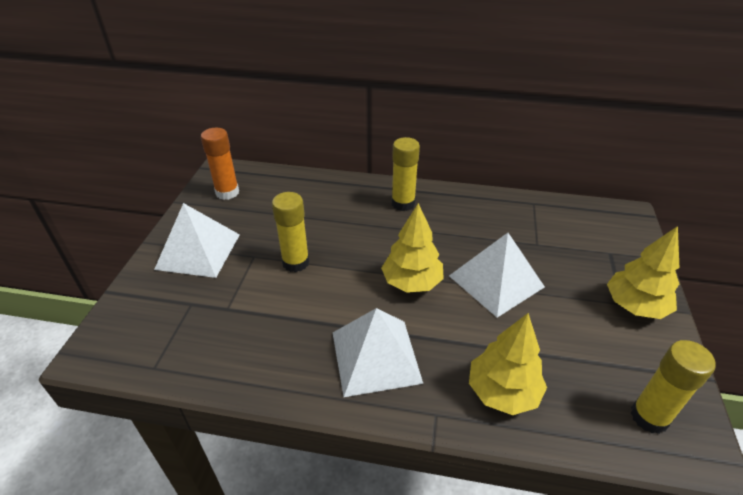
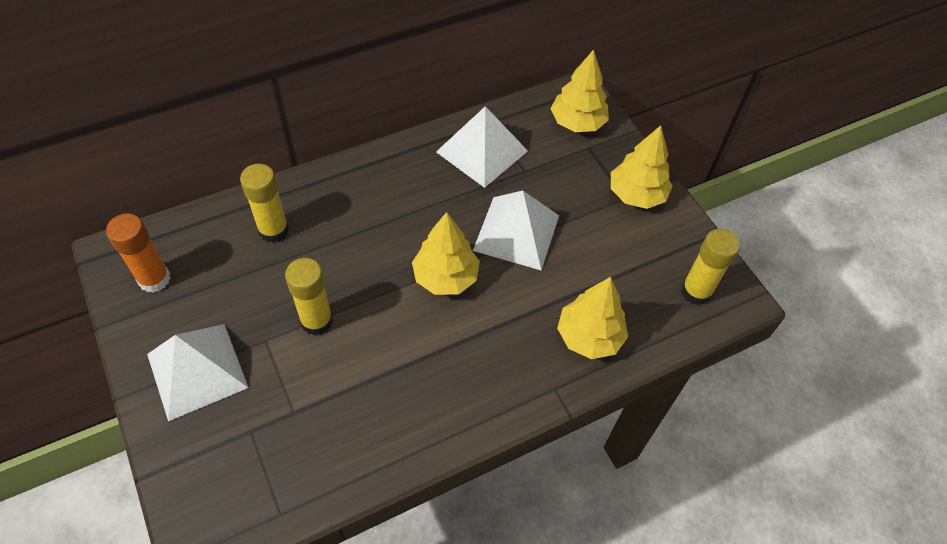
camera: 40 degrees left, 15 degrees up
(376, 357) = (471, 370): white pyramid -> white pyramid (482, 151)
(403, 203) = (367, 188): yellow glue stick -> yellow glue stick (273, 230)
(611, 232) = (577, 123): none -> yellow tree

